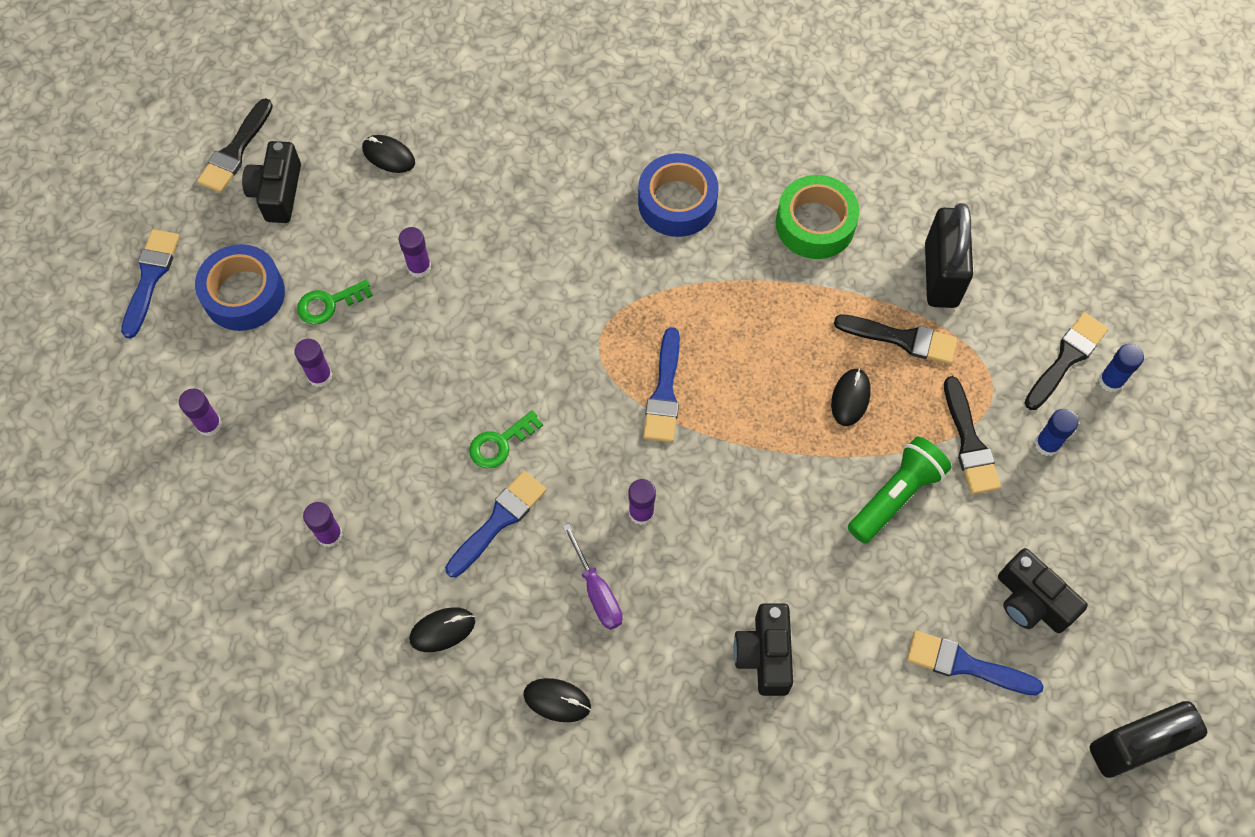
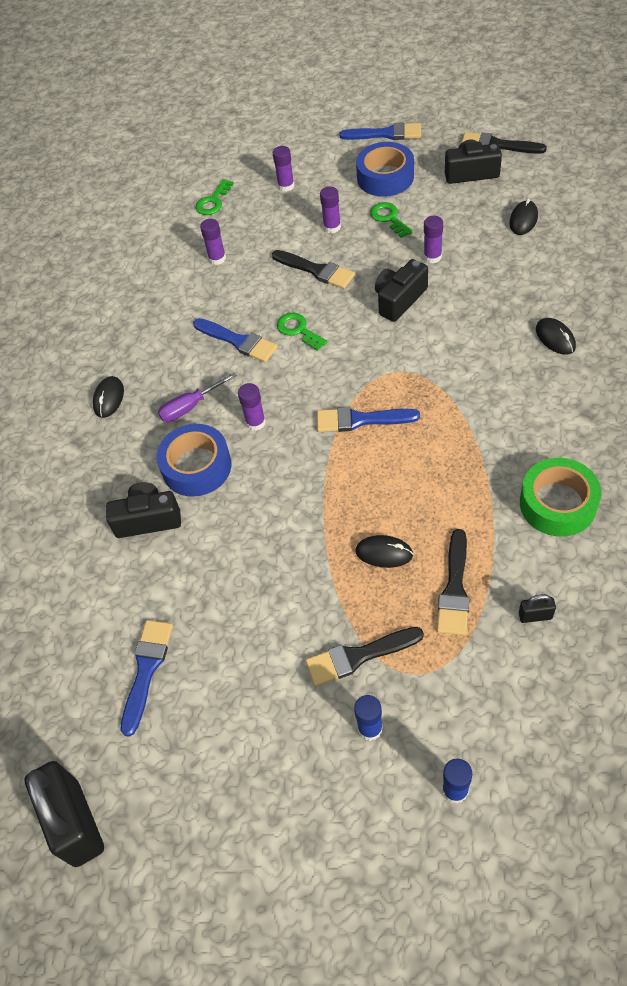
camera: 90 degrees right, 10 degrees down
(203, 530) = (213, 201): none -> green key
(442, 630) = (155, 328): black mouse -> black mouse (555, 338)
(677, 202) = (544, 399): blue tape -> blue tape (196, 467)
(896, 495) = (296, 599): green flashlight -> none
(941, 275) = (535, 616): black padlock -> black padlock, size x0.42
(1031, 601) = (208, 722): black camera -> black camera (399, 300)
(1066, 358) = (471, 743): black brush -> black brush (316, 270)

